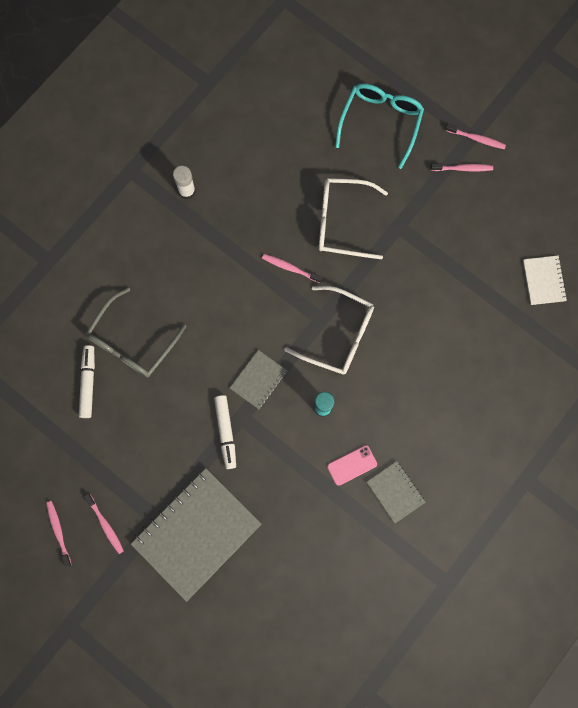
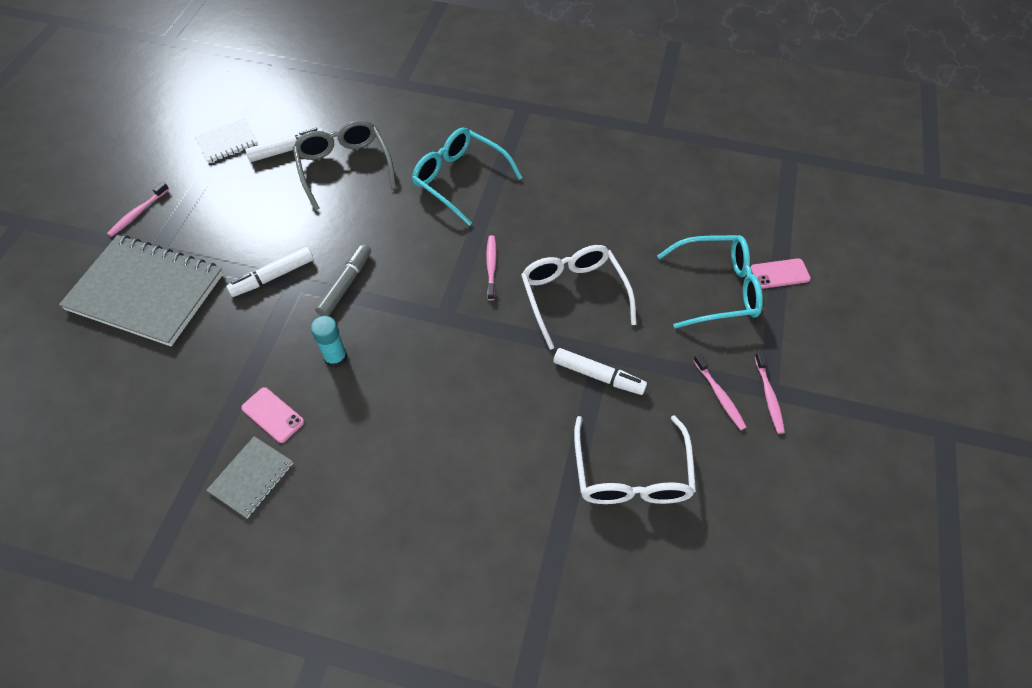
camera: 65 degrees right, 20 degrees down
(58, 532) = (122, 181): pink toothbrush -> none
(132, 342) = (344, 167): grey glasses -> grey glasses turned 60 degrees clockwise
(187, 191) = (528, 153): white glue stick -> none
(190, 256) = (459, 179): none -> turquoise glasses
(258, 380) = (346, 284): grey notebook -> grey marker
(338, 335) = (433, 341): white glasses -> white glasses (631, 474)
(387, 74) = (779, 274): none -> pink phone
(415, 237) = (598, 376): none -> white marker
(543, 281) = (626, 557): white notebook -> white notebook (227, 142)

